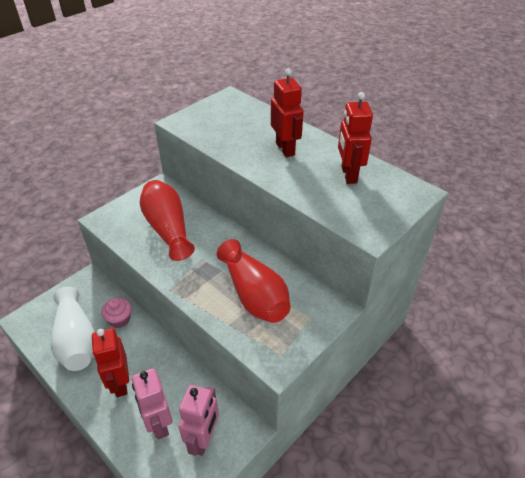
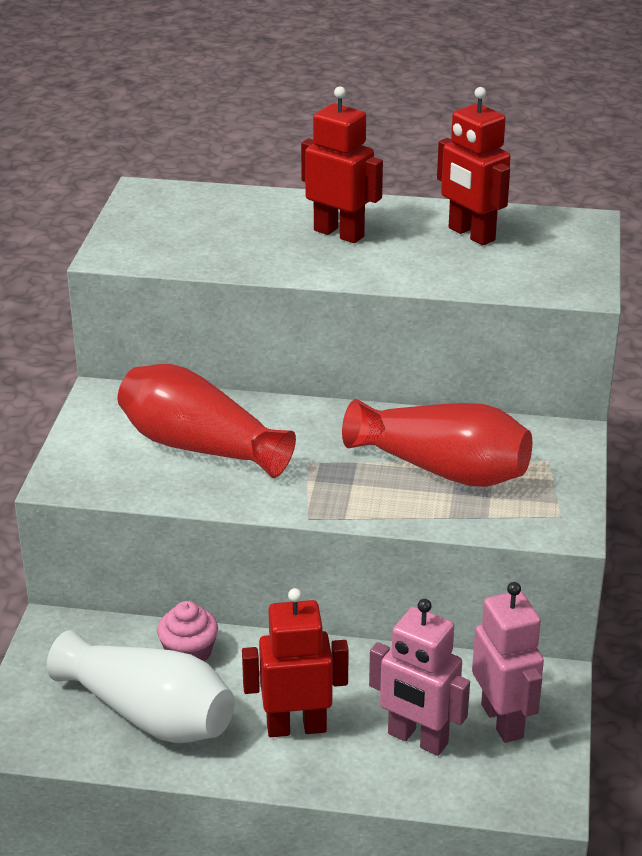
camera: 35 degrees left, 10 degrees down
(120, 383) = (296, 727): red robot -> red robot turned 135 degrees clockwise

